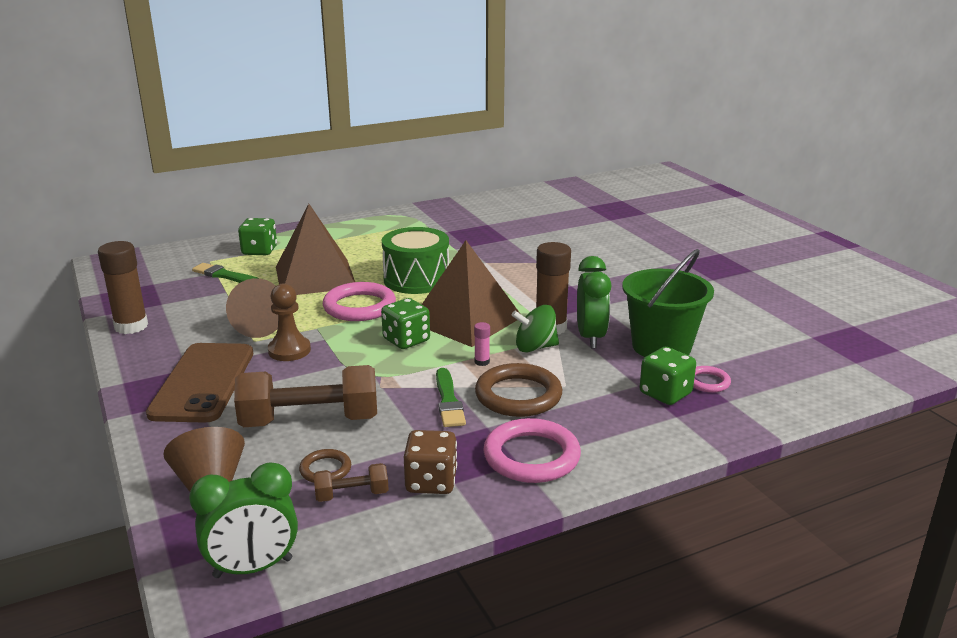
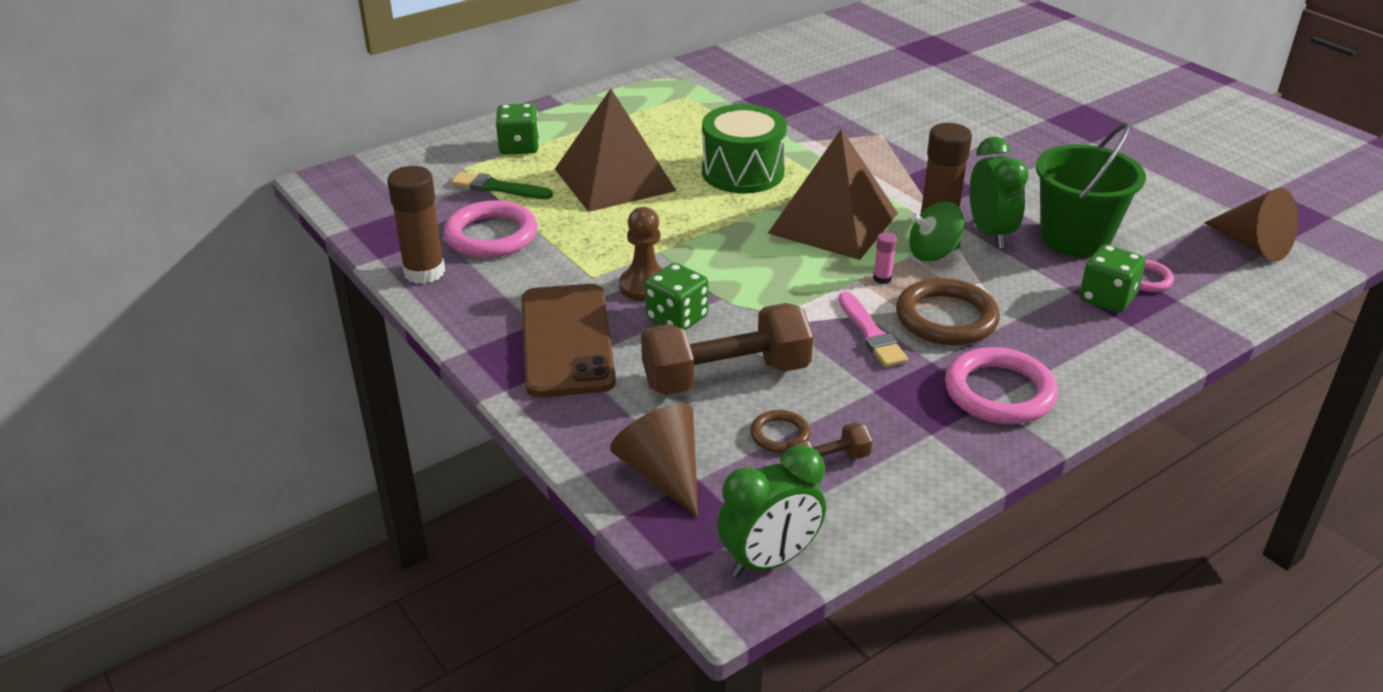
camera: 10 degrees left, 10 degrees up
(255, 326) = (582, 256): brown cone -> brown cone (1252, 245)
(359, 306) = (695, 217): pink ring -> pink ring (491, 235)
(406, 340) = (778, 258): green dice -> green dice (677, 318)
(431, 482) = (906, 436): brown dice -> none
(448, 401) = (871, 333): green brush -> pink brush

